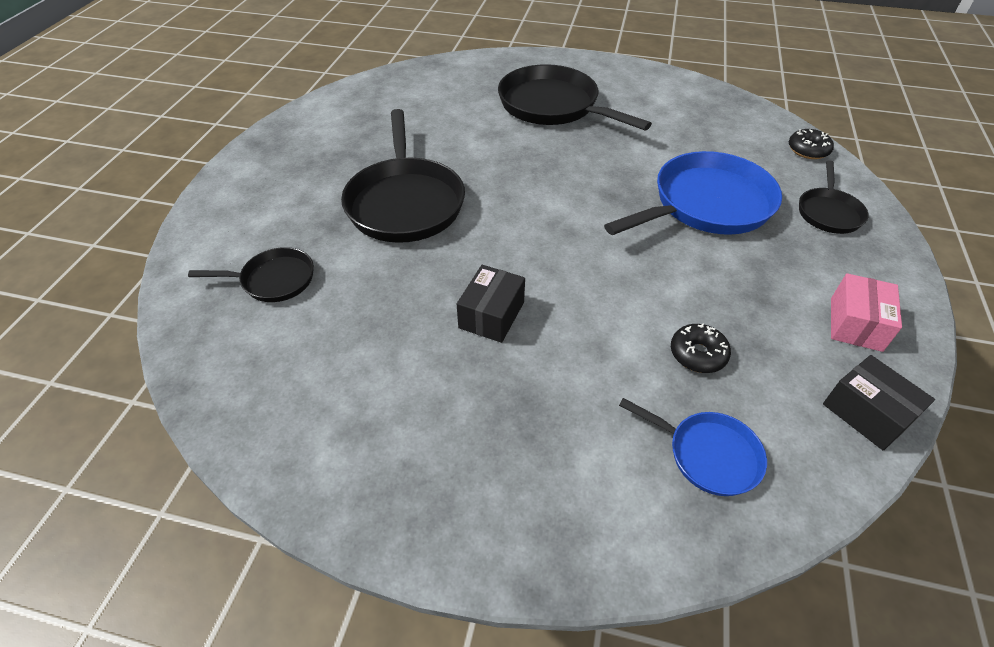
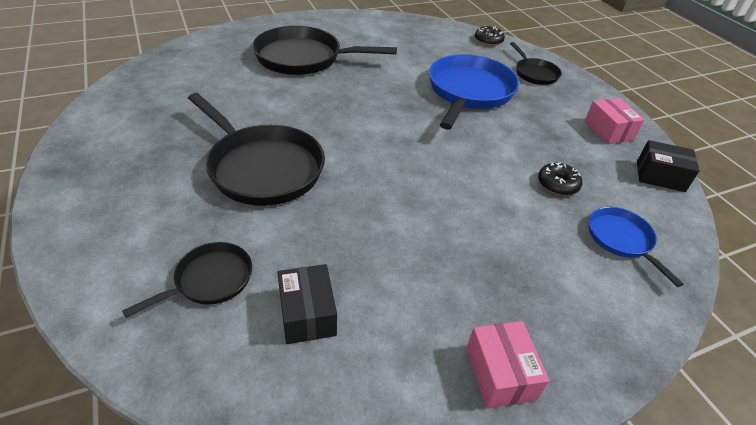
camera: 40 degrees left, 5 degrees down
(414, 494) = (500, 373): none -> pink box
(491, 315) = (416, 221): black box -> black box (307, 314)
(707, 454) = (621, 240): blue pan -> blue pan turned 105 degrees counterclockwise

